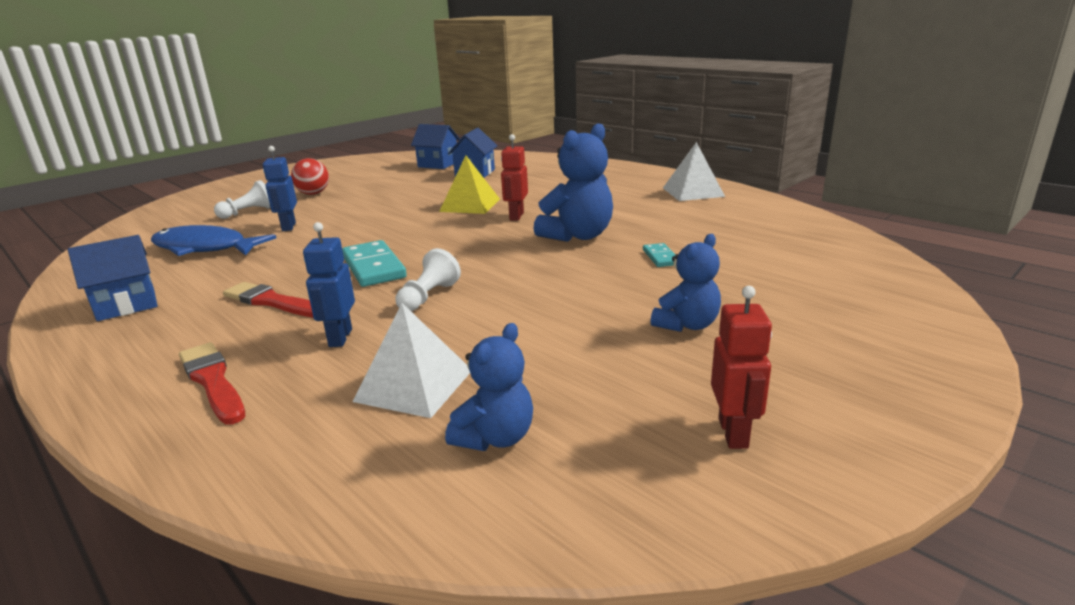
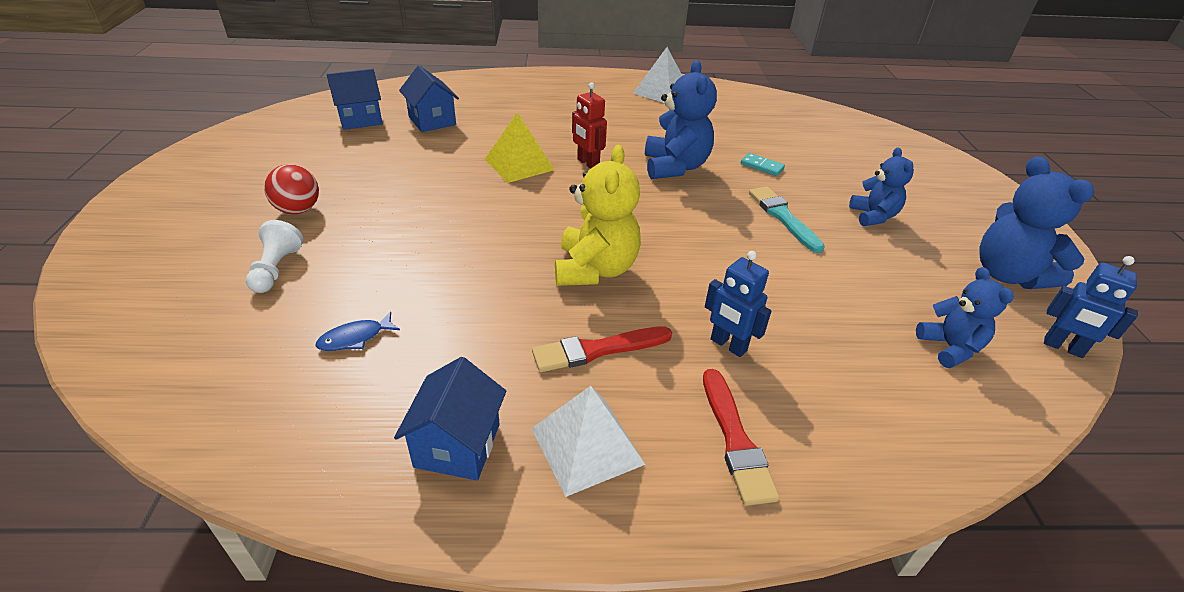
camera: 50 degrees left, 15 degrees up
(205, 248) = (355, 338): blue fish -> blue fish, size x0.45
(213, 381) = (735, 440): red brush -> red brush turned 105 degrees counterclockwise
(288, 227) = (388, 265): blue robot -> blue robot (1063, 347)
(374, 267) = (595, 269): turquoise domino -> yellow teddy bear
(414, 385) = (850, 346): white pyramid -> white pyramid (587, 446)
(428, 297) = (701, 274): white pawn -> none
(587, 292) = (783, 217): none -> turquoise brush
(733, 433) = (1008, 275): red robot -> blue teddy bear

